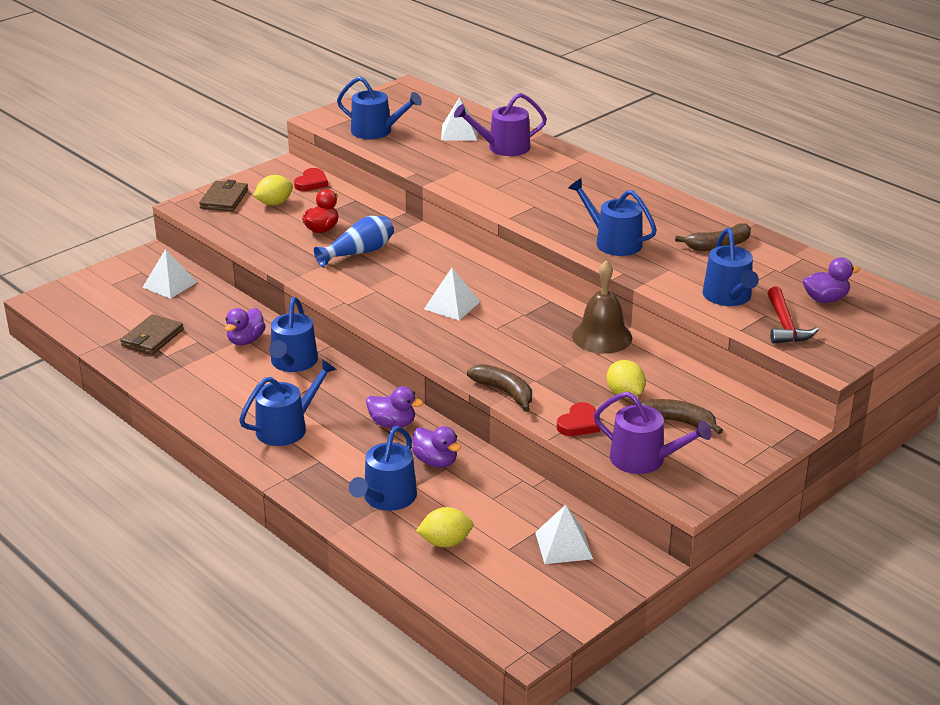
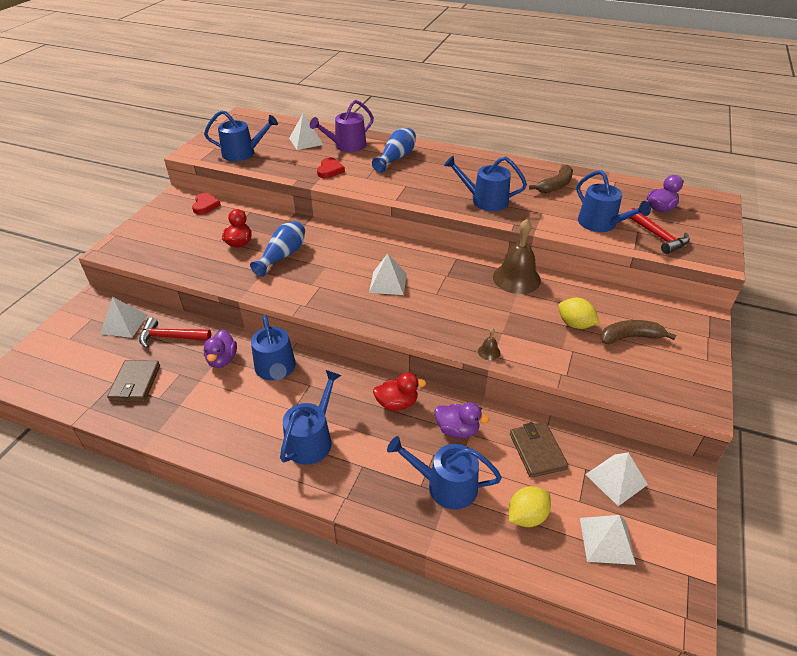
camera: 25 degrees left, 10 degrees up
(208, 308) = (171, 337): none -> red hammer
(224, 199) = (140, 236): brown wallet -> brown wallet (537, 451)
(274, 203) = (185, 230): yellow lemon -> none
(387, 498) = (445, 485): blue watering can -> blue watering can turned 105 degrees clockwise
(392, 424) = (397, 403): purple duck -> red duck
(504, 392) = (489, 352): brown banana -> brown bell
(507, 582) = (606, 540): none -> white pyramid
(551, 173) = (396, 158): none -> blue vase
(579, 423) = (567, 363): red heart -> red heart (330, 170)
(644, 459) = (641, 381): purple watering can -> none

